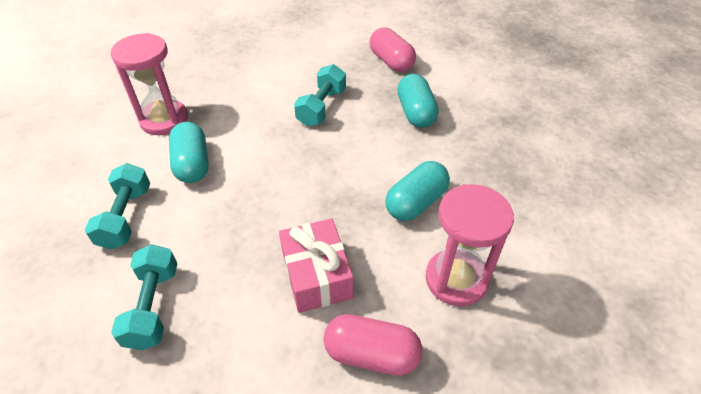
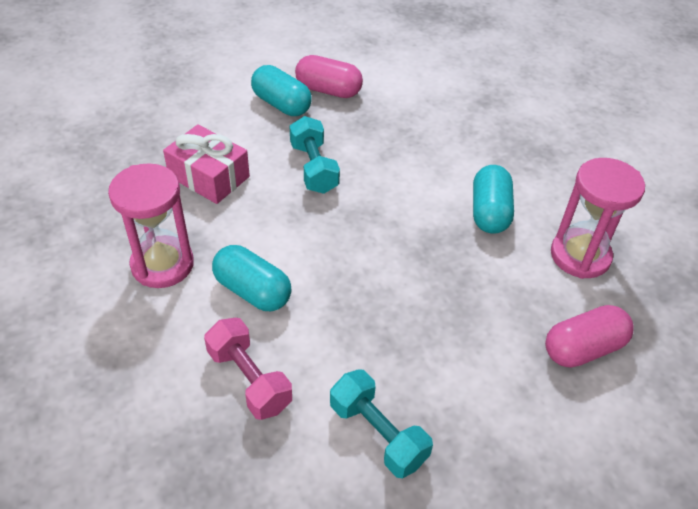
camera: 40 degrees left, 0 degrees up
(126, 217) = (249, 379): turquoise dumbbell -> pink dumbbell
(316, 275) = (480, 318): pink gift -> pink gift (209, 176)
(415, 113) = (404, 131): turquoise capsule -> turquoise capsule (281, 104)

